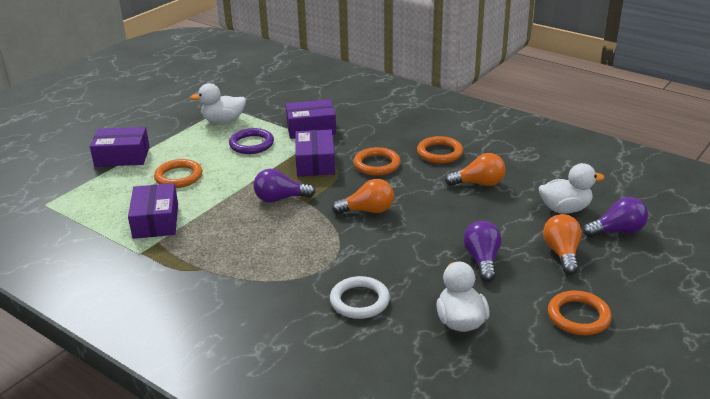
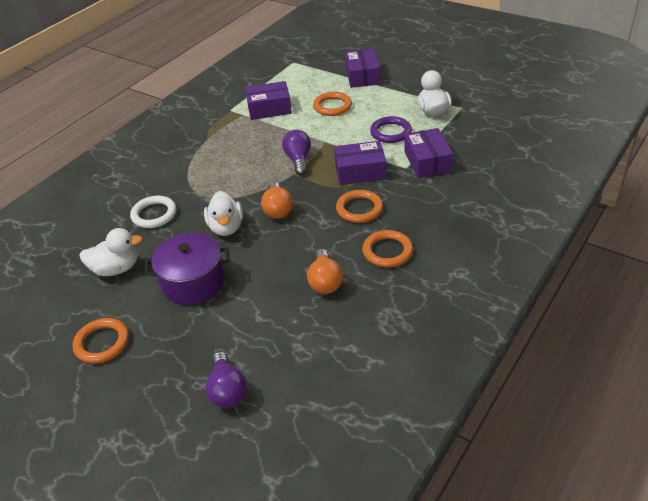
camera: 90 degrees right, 10 degrees up
(482, 260) = (193, 282): purple light bulb -> purple pot
(562, 253) = (195, 339): orange light bulb -> none
(565, 209) = (273, 349): white duck -> white duck (226, 227)

